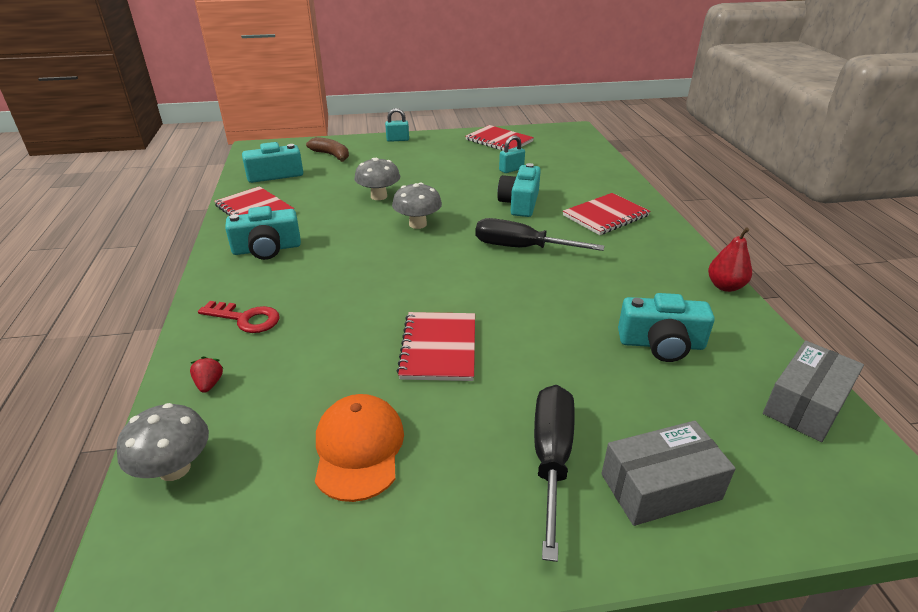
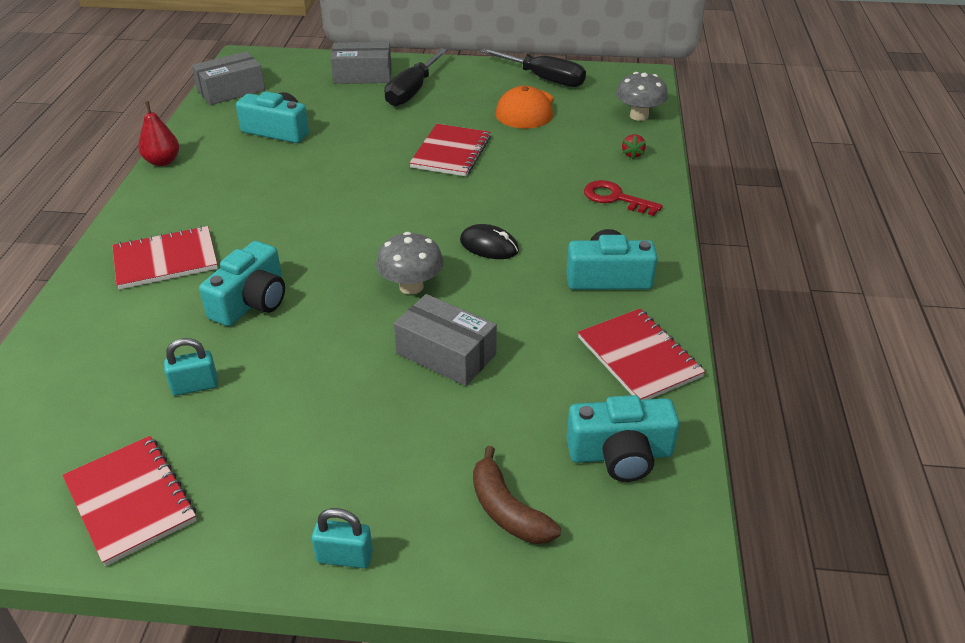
camera: 165 degrees left, 5 degrees up
(367, 257) = (489, 246): none -> black mouse
(379, 196) = (446, 354): grey mushroom -> grey box
(522, 248) = (310, 231): black screwdriver -> black screwdriver (543, 79)

